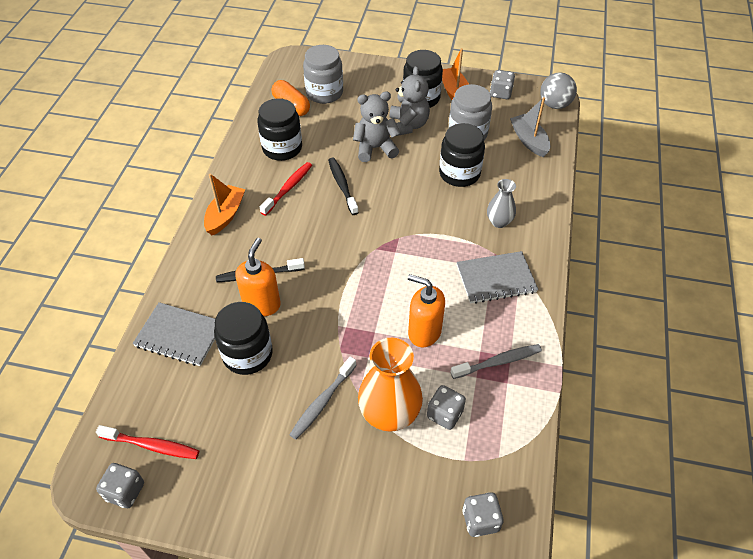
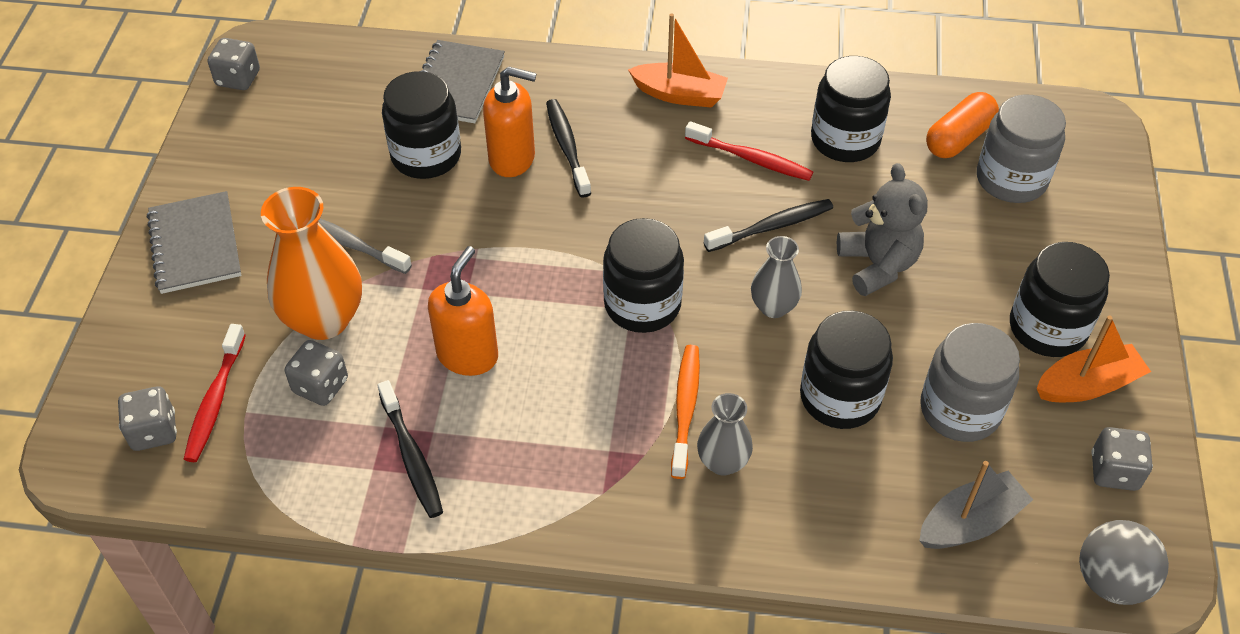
camera: 85 degrees right, 0 degrees up
(152, 446) = (294, 89): red toothbrush -> red toothbrush (215, 401)
(392, 246) = (642, 304): none -> black jar
(399, 191) = (773, 307): none -> grey vase
(408, 125) = (956, 311): grey teddy bear -> none
(465, 233) = (685, 408): none -> orange toothbrush
(496, 279) = (584, 455): grey notebook -> grey notebook (195, 245)
(498, 362) = (411, 457): grey toothbrush -> black toothbrush

